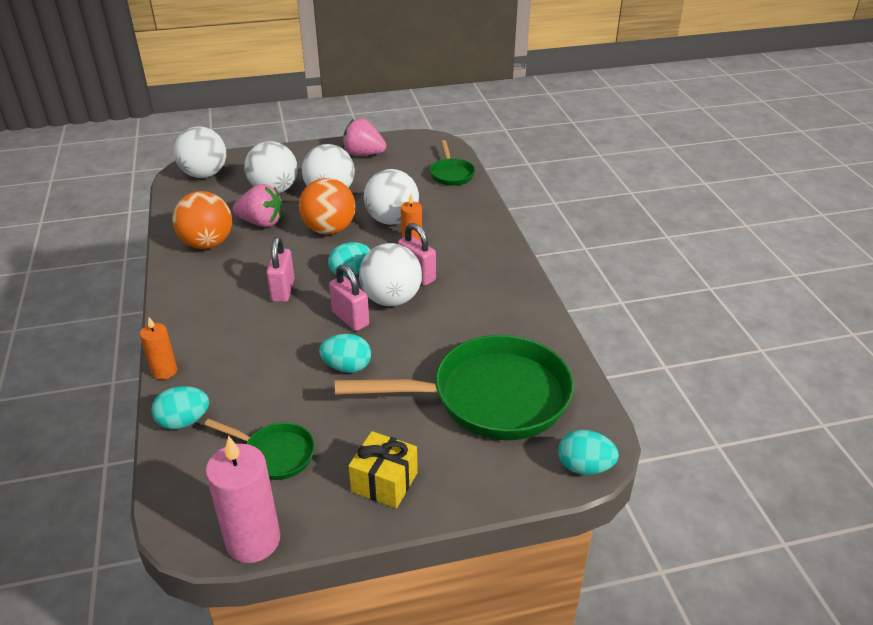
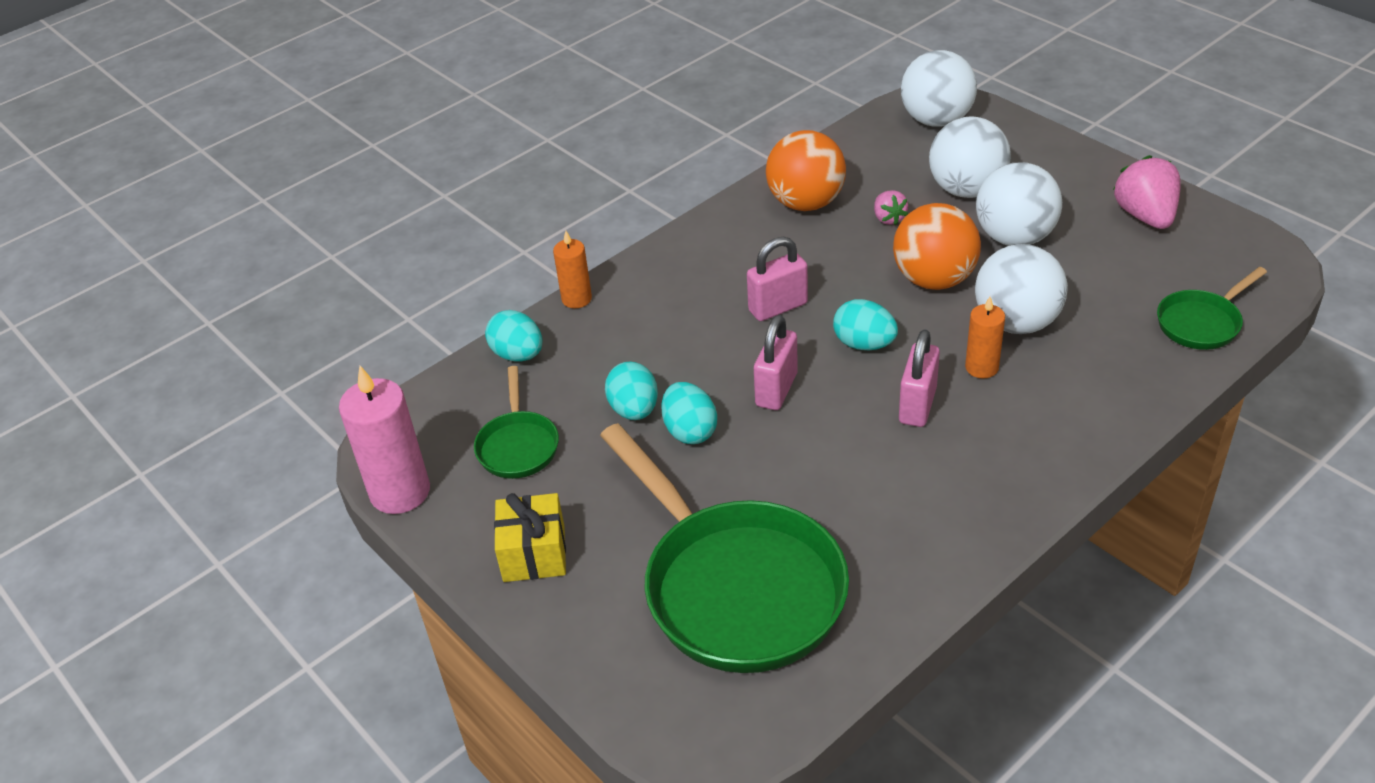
camera: 65 degrees right, 5 degrees up
(261, 223) = (888, 218): pink strawberry -> pink strawberry, size x0.55
(391, 299) = (846, 406): white ball -> none
(584, 467) = (678, 736): turquoise egg -> turquoise egg (634, 410)

